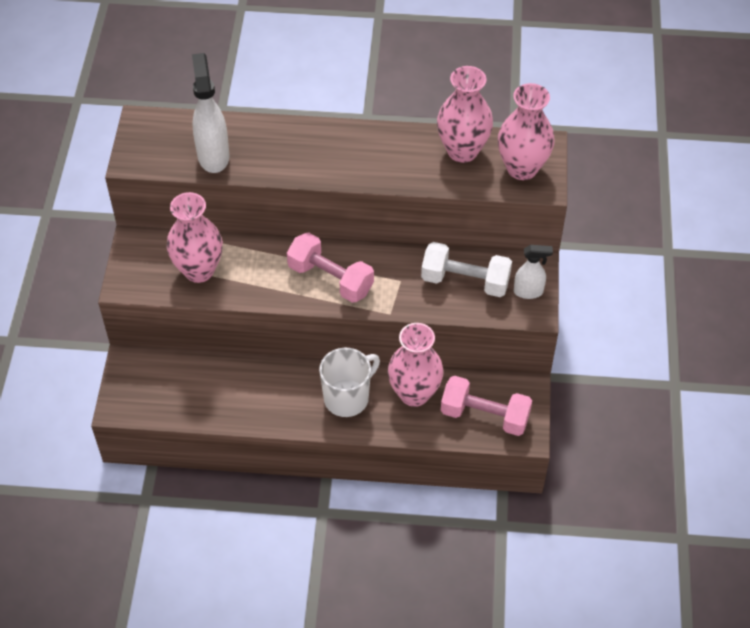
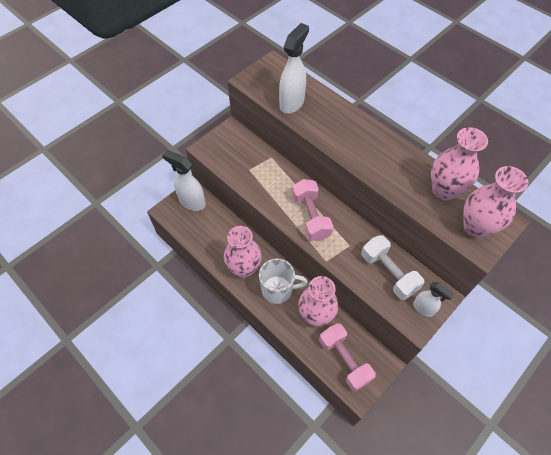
camera: 40 degrees right, 5 degrees up
(142, 374) = (192, 202): none -> white spray bottle
(199, 270) = (247, 165): pink vase -> pink vase (244, 268)

